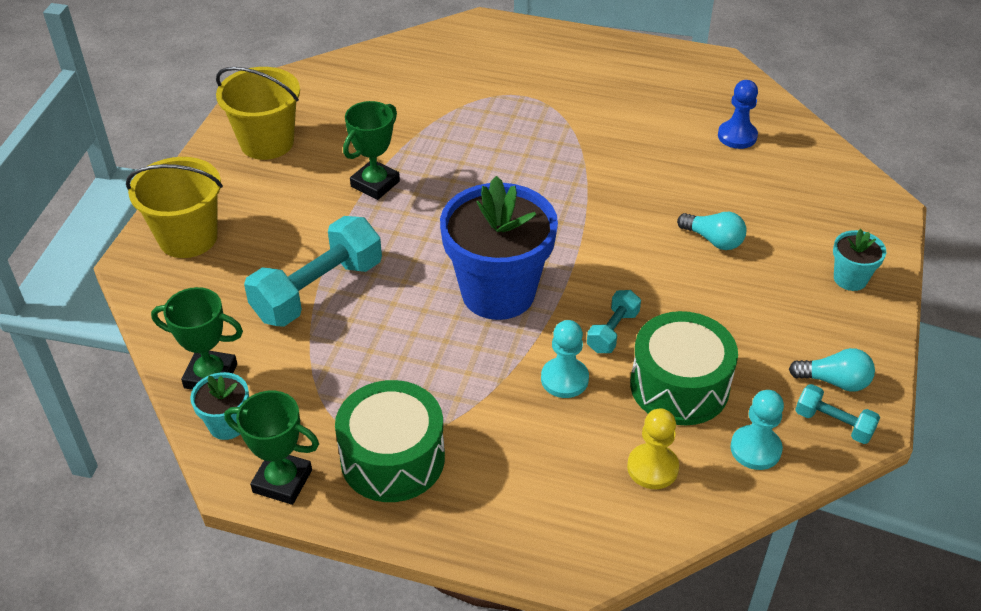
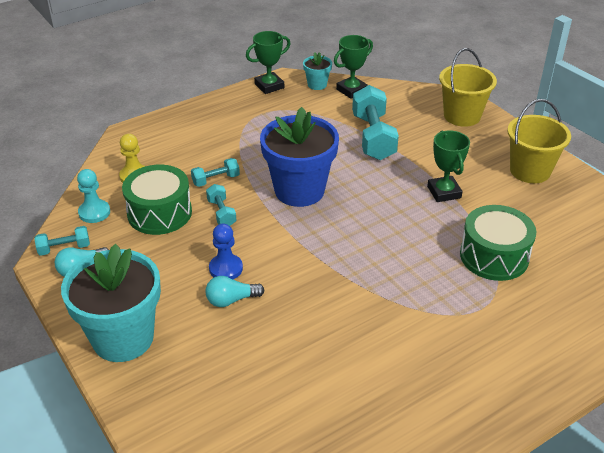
camera: 130 degrees right, 5 degrees down
(392, 458) = (242, 114): green drum -> green drum (494, 256)
(564, 379) = (216, 180): turquoise pawn -> turquoise dumbbell
(737, 136) = (311, 396): blue pawn -> blue pawn (226, 268)
(850, 279) = (123, 338): turquoise flower pot -> turquoise flower pot, size x2.21

